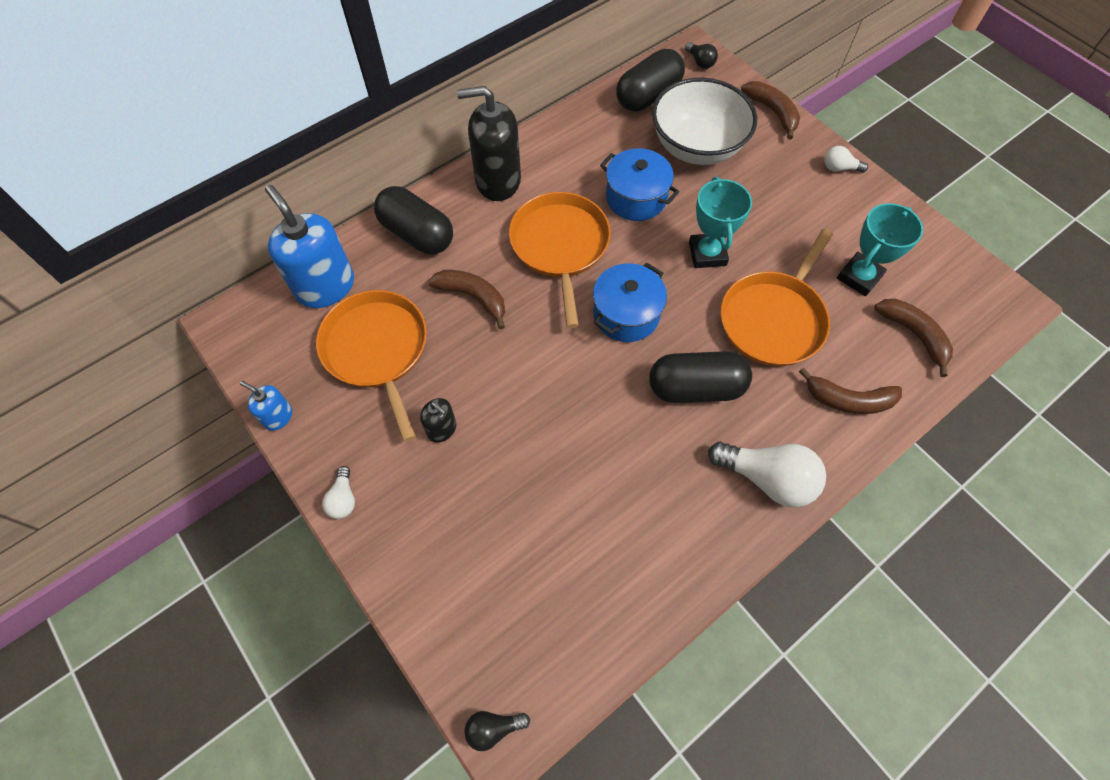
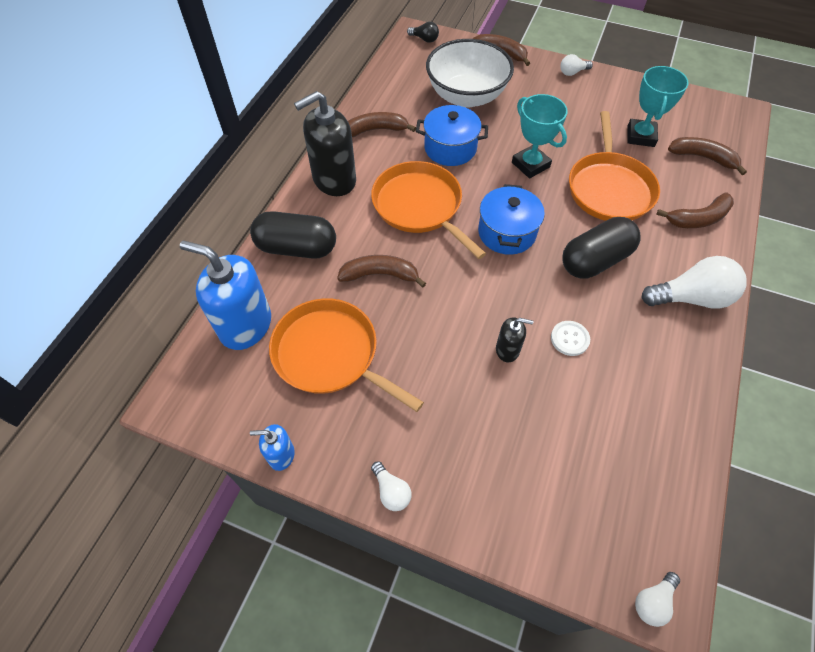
camera: 30 degrees left, 5 degrees down
(442, 429) = (432, 389): black soap dispenser -> black soap dispenser (507, 350)
(493, 728) = (653, 601): black light bulb -> white light bulb
(574, 145) = (375, 130): none -> brown banana
(606, 452) = (569, 339): none -> white button
(648, 96) = (404, 75): black capsule -> none

